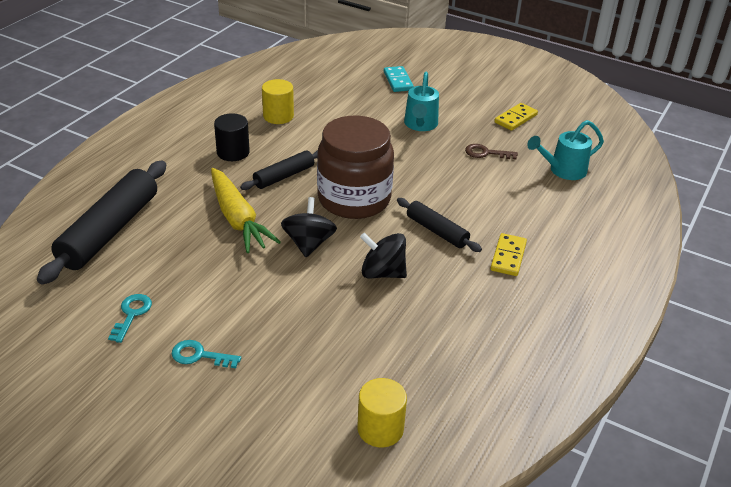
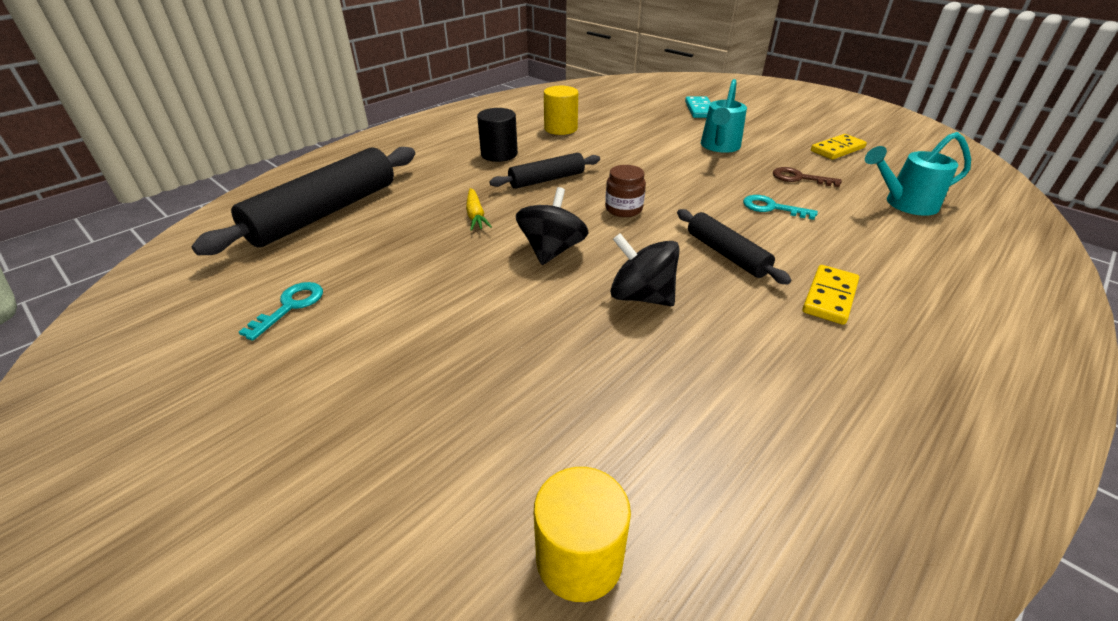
camera: 15 degrees right, 0 degrees up
(200, 355) = (345, 374): turquoise key -> turquoise key (772, 208)
(238, 219) = (476, 215): yellow carrot -> yellow carrot, size x0.47
(354, 199) = (623, 209): brown jar -> brown jar, size x0.41

